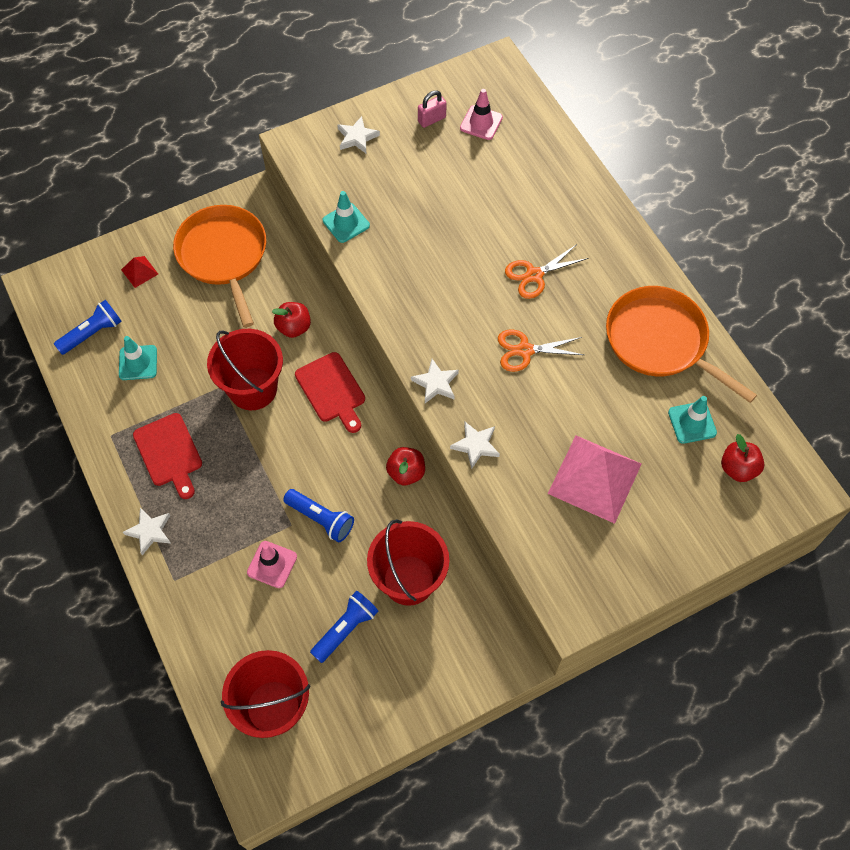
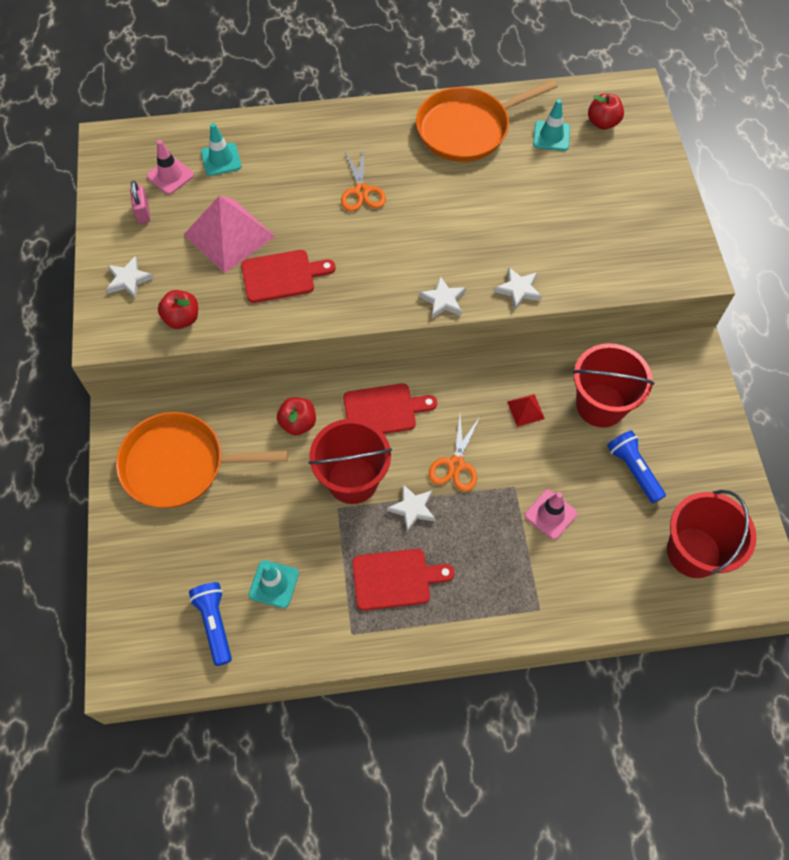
camera: 70 degrees left, 0 degrees up
(139, 271) = (157, 554): red pyramid -> red pyramid (525, 410)
(150, 531) = (478, 620): white star -> white star (412, 508)
(321, 519) = (517, 459): blue flashlight -> none
(346, 223) = (229, 319): turquoise traffic cone -> turquoise traffic cone (221, 159)
(406, 472) = (494, 375): red apple -> red apple (182, 318)
(408, 246) = (282, 276): none -> red cutting board
(525, 350) = (436, 223): orange scissors -> orange scissors (455, 464)
(594, 478) = (580, 216): pink pyramid -> pink pyramid (229, 235)

